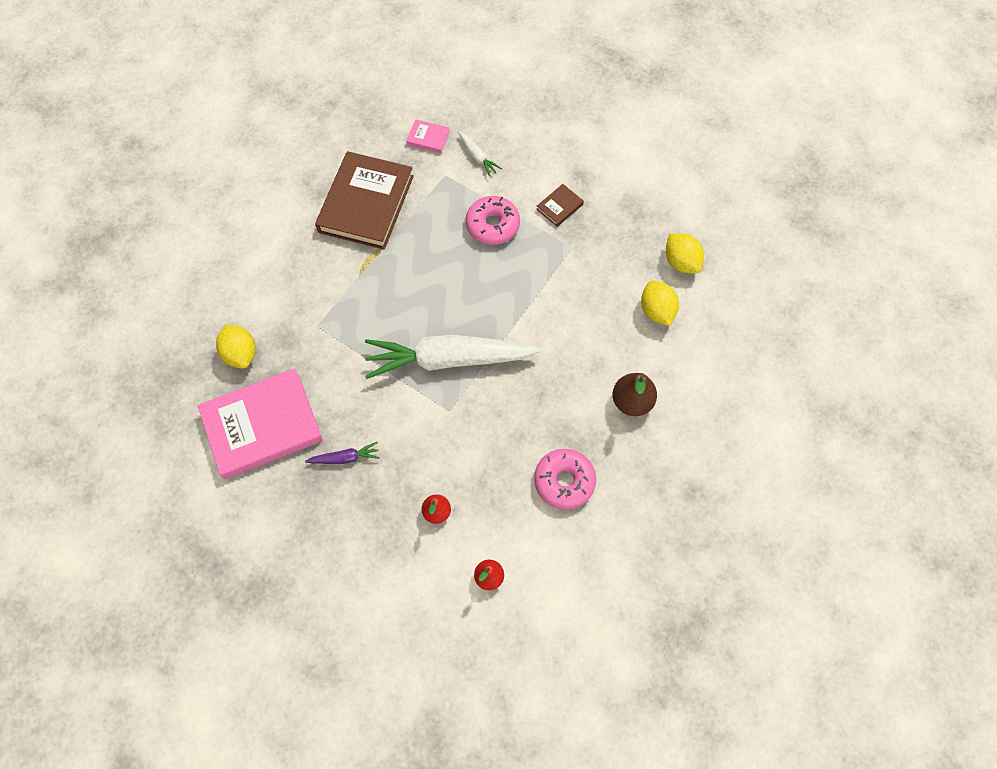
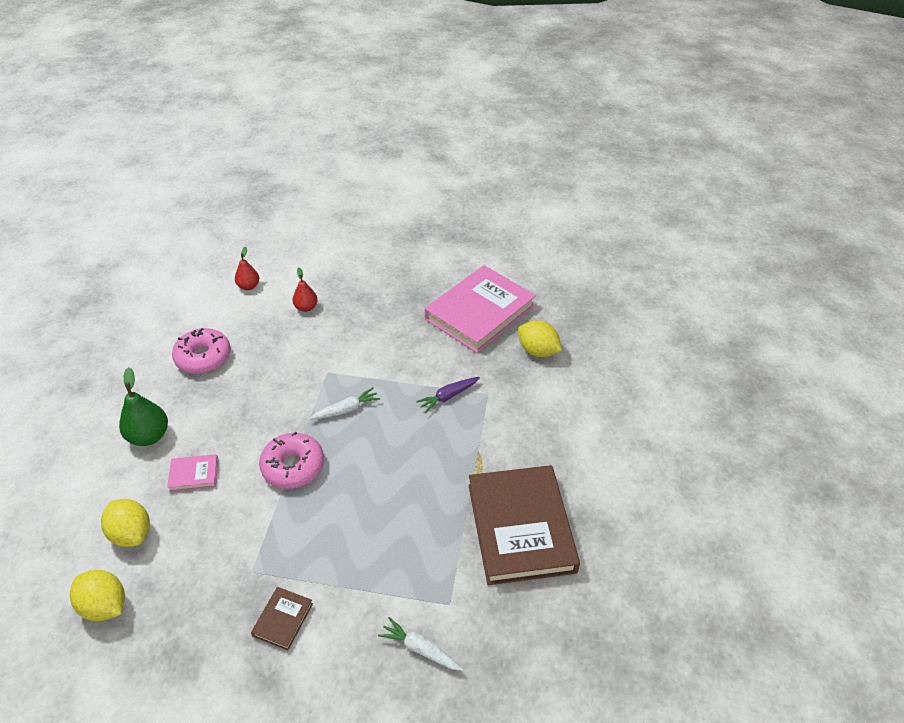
camera: 155 degrees right, 20 degrees down
(345, 458) = (399, 315): purple carrot -> purple carrot (448, 396)
(428, 138) = (500, 650): pink book -> pink book (194, 474)
(448, 360) = (346, 409): white carrot -> white carrot, size x0.40
(492, 225) = (359, 560): pink donut -> pink donut (293, 466)
(632, 402) = (149, 436): brown pear -> green pear

